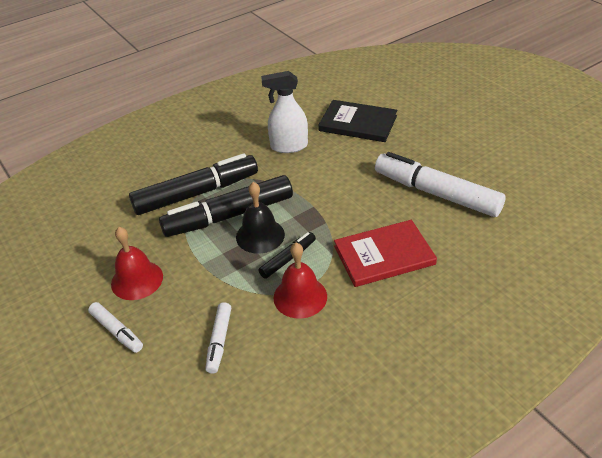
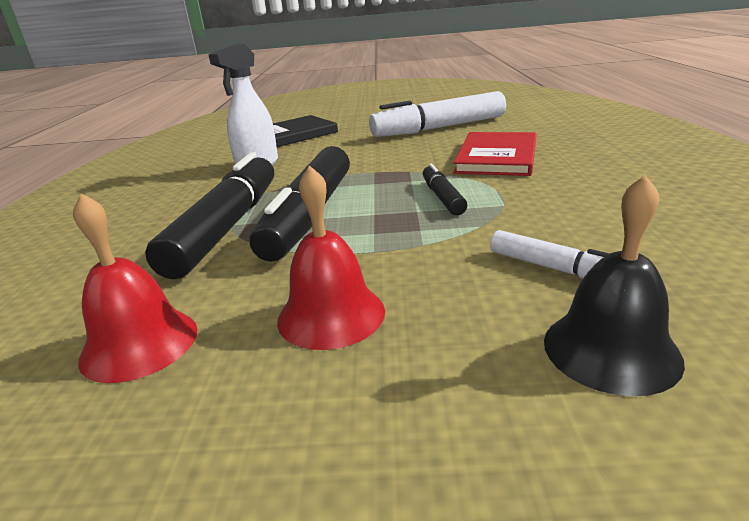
camera: 55 degrees left, 15 degrees down
(117, 331) = (440, 369): white marker -> none
(260, 235) = (378, 204): black bell -> black bell (611, 350)
(300, 297) = (517, 203): red bell -> red bell (139, 343)

